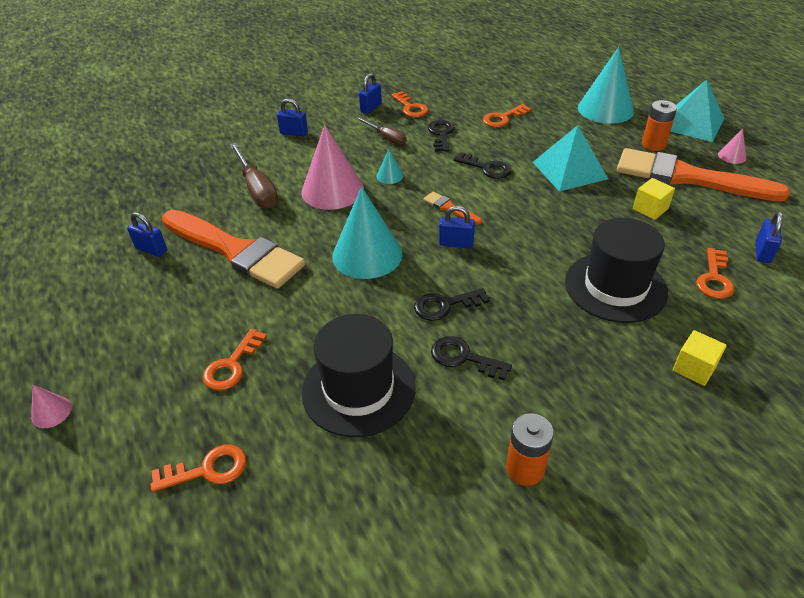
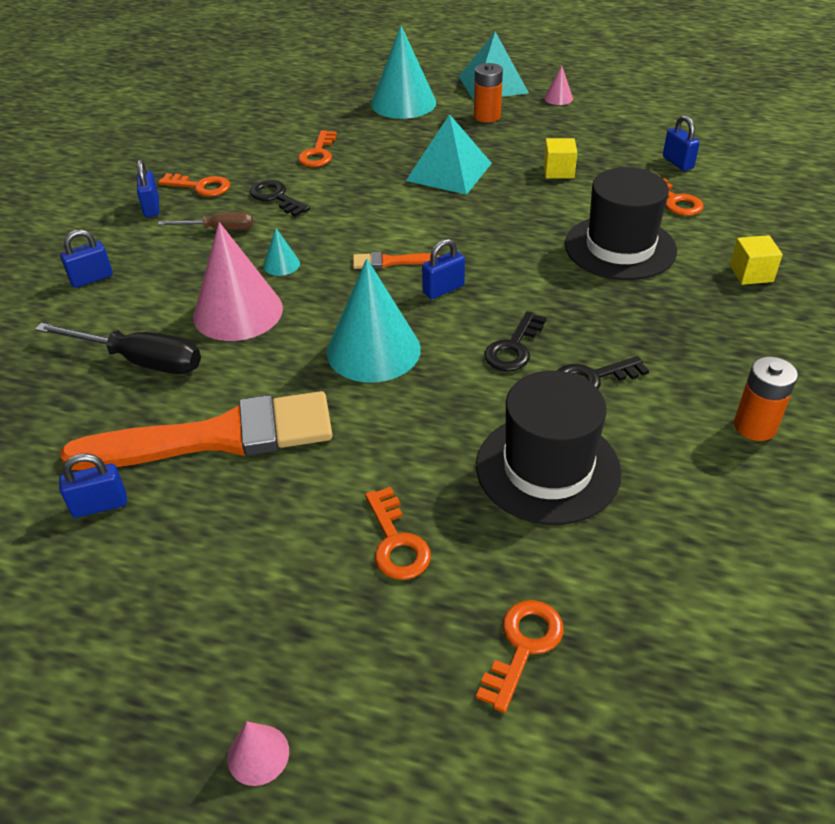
camera: 45 degrees left, 0 degrees up
(257, 189) = (140, 361): brown screwdriver -> black screwdriver
(487, 168) = (371, 207): black key -> none
(688, 177) = (550, 131): orange brush -> none

